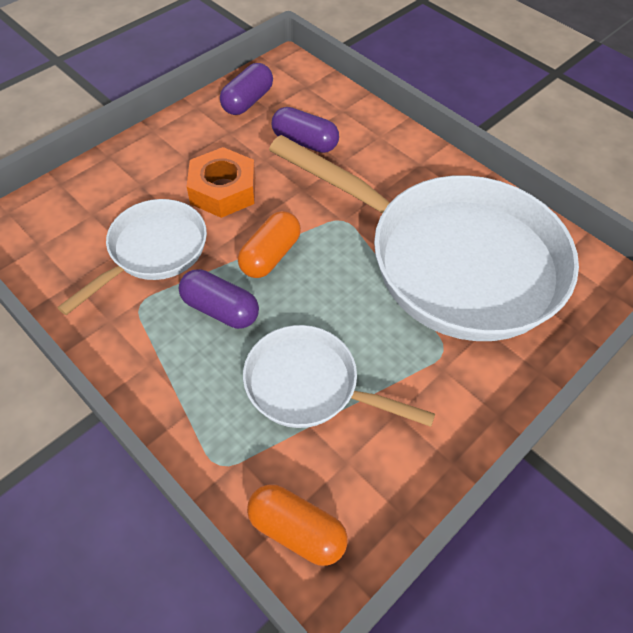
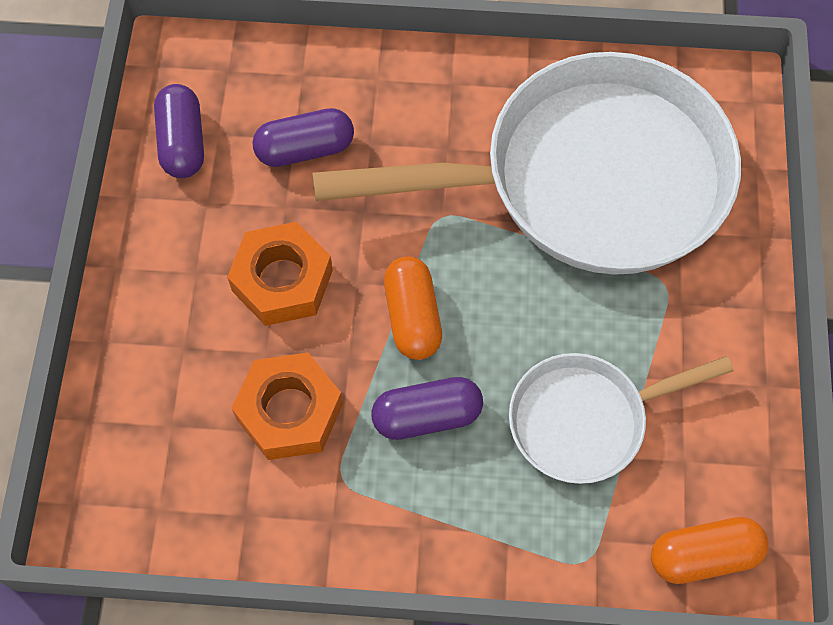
camera: 40 degrees left, 10 degrees up
(153, 251) = (289, 412): white pan -> orange nut

